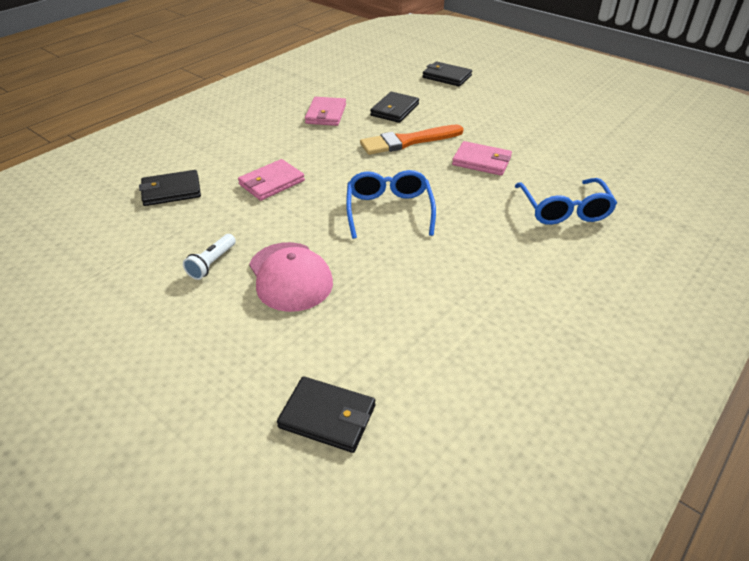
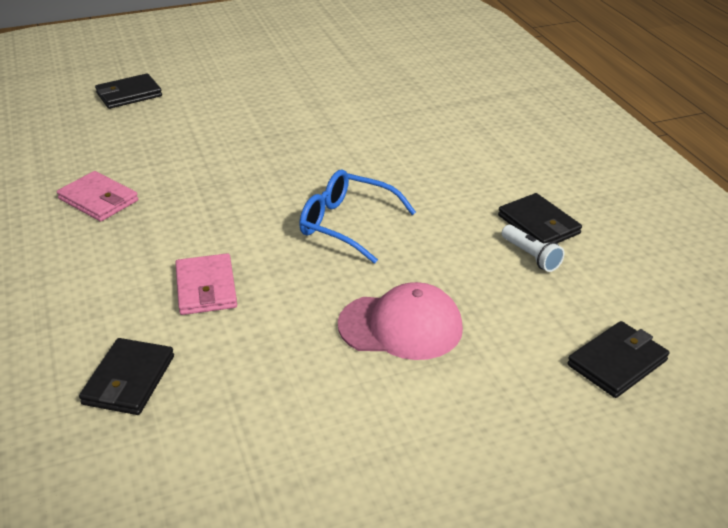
camera: 60 degrees left, 5 degrees down
(212, 263) = (327, 380): white flashlight -> white flashlight (531, 256)
(394, 110) = (155, 152): black wallet -> black wallet (538, 225)
(407, 141) = (232, 167): orange brush -> none
(481, 161) = (320, 140): pink wallet -> none
(564, 210) = (440, 133): blue glasses -> none

